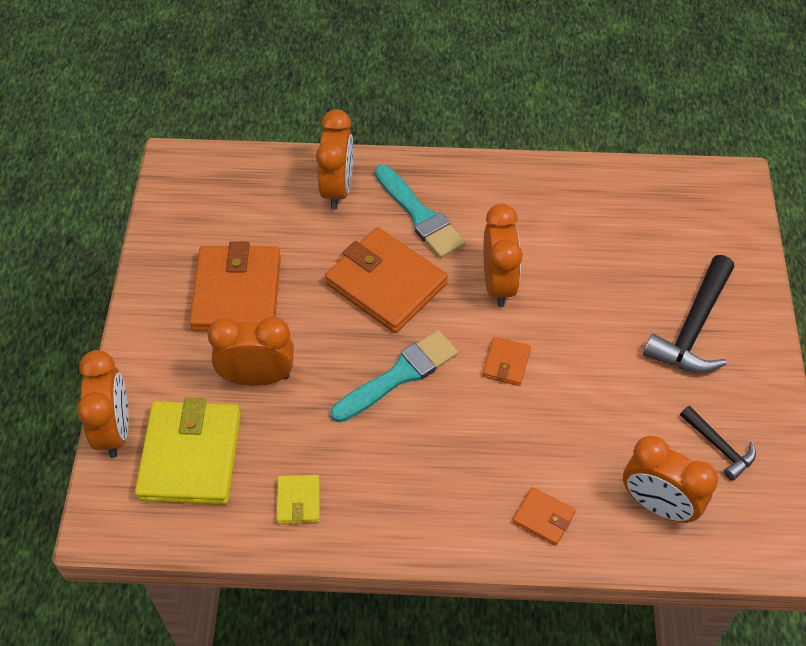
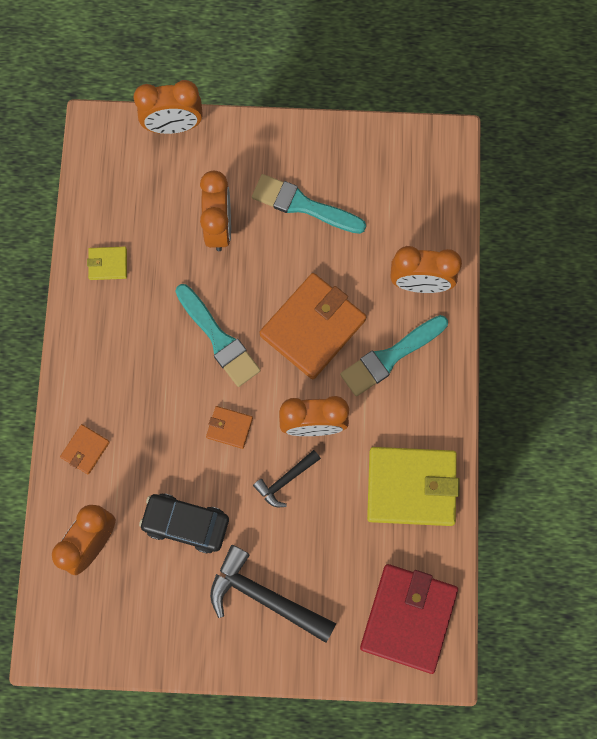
camera: 90 degrees right, 20 degrees up
(190, 456) = (149, 183): yellow wallet -> yellow wallet (411, 487)
(237, 293) = (303, 205): orange wallet -> turquoise brush
(622, 405) = (186, 524): none -> black car
(693, 205) = (408, 618): none -> red wallet
(719, 447) = (143, 602): black hammer -> black hammer (285, 480)

